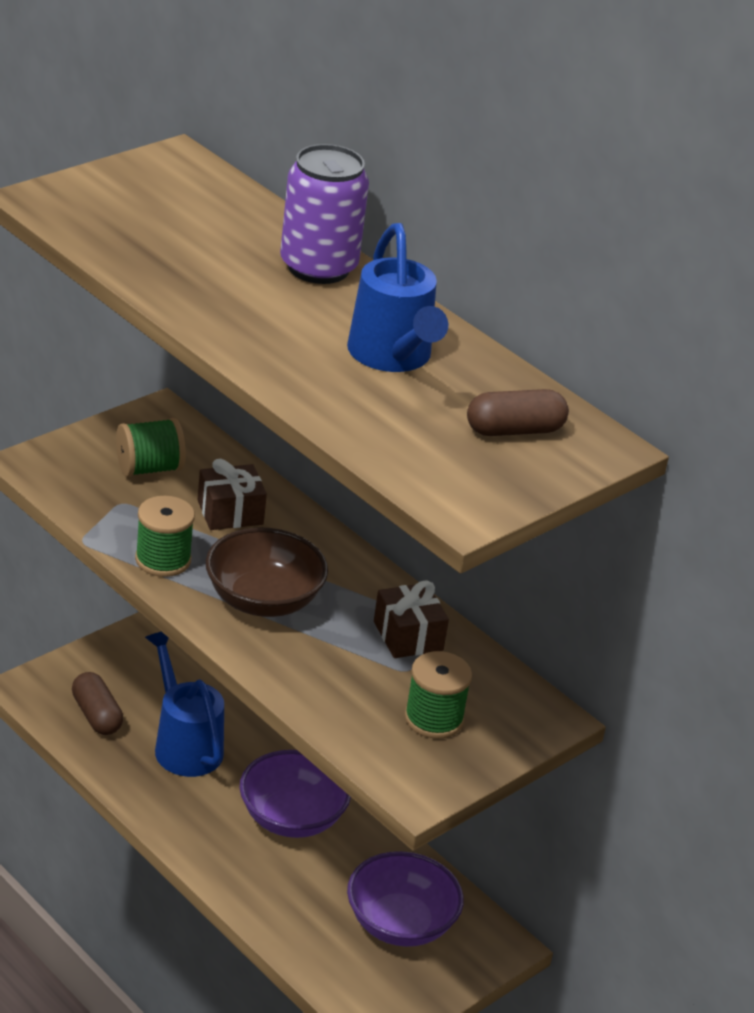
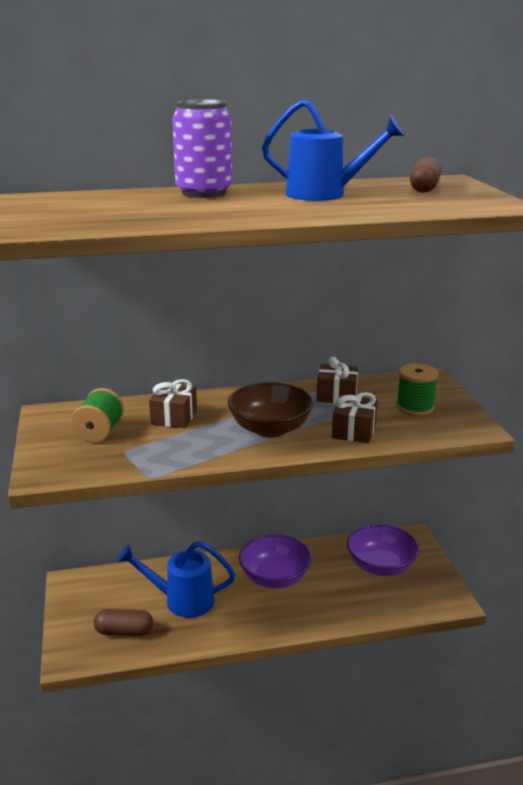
camera: 55 degrees left, 10 degrees down
(163, 560) = (200, 452): green spool -> none
(315, 674) = (354, 431): none -> brown gift

